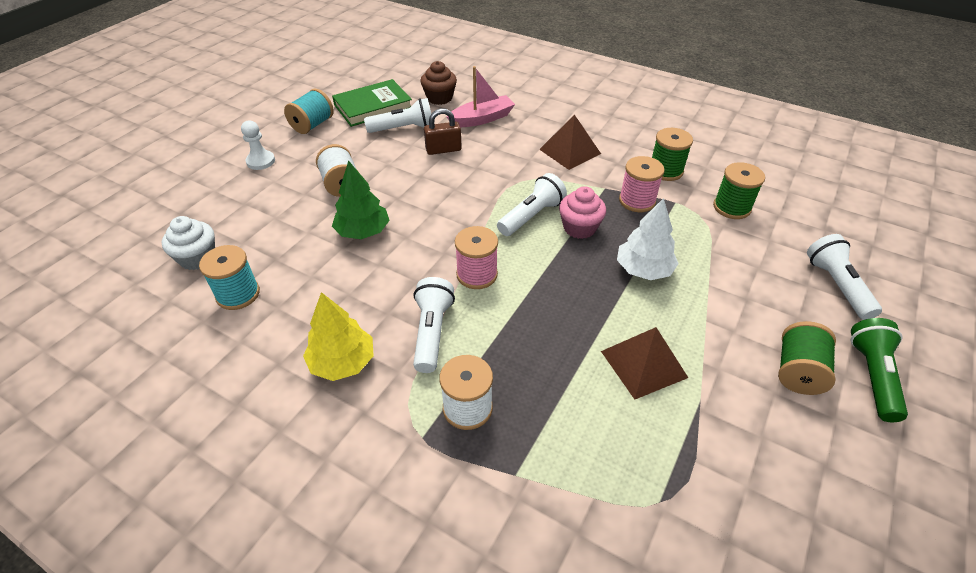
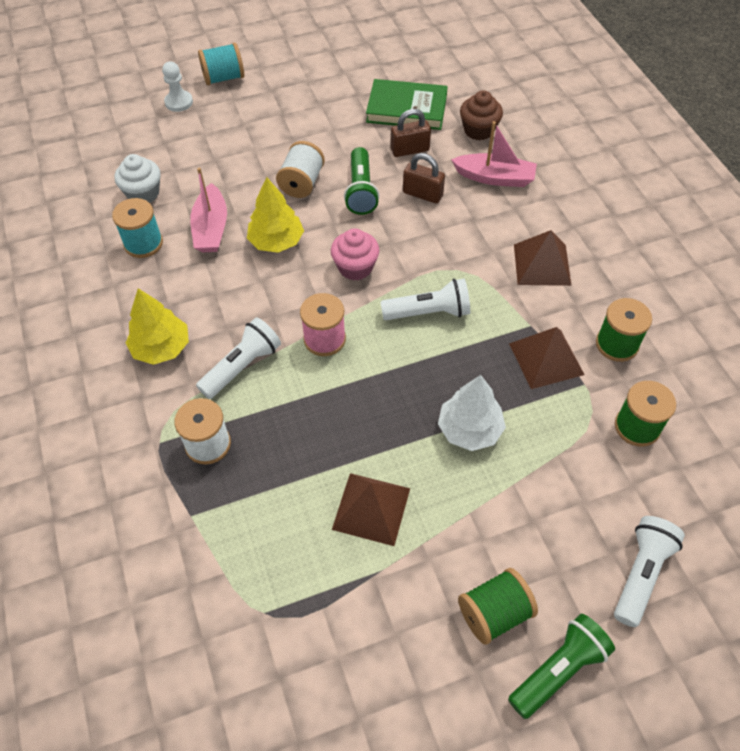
camera: 40 degrees right, 10 degrees up
(261, 161) = (261, 122): white pawn -> white pawn (179, 102)
(294, 251) = (211, 228): none -> pink boat
(312, 125) = (335, 103): turquoise spool -> turquoise spool (224, 78)
(363, 232) = (276, 241): green tree -> yellow tree
(395, 168) = (361, 191): none -> green flashlight
(403, 129) = (410, 150): white flashlight -> brown padlock
(579, 228) = (458, 351): pink cupcake -> pink cupcake (355, 267)
(637, 201) = (546, 358): pink spool -> brown pyramid

